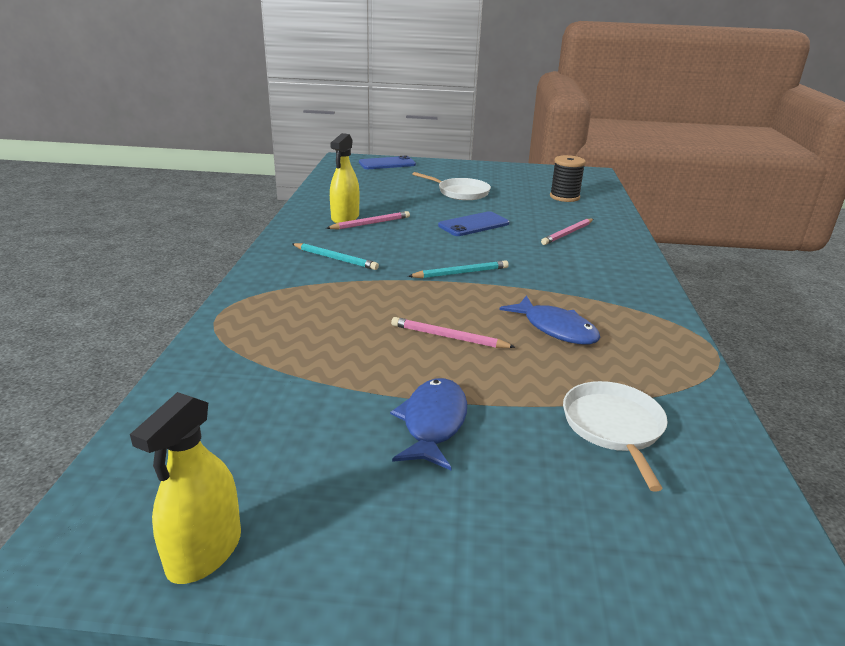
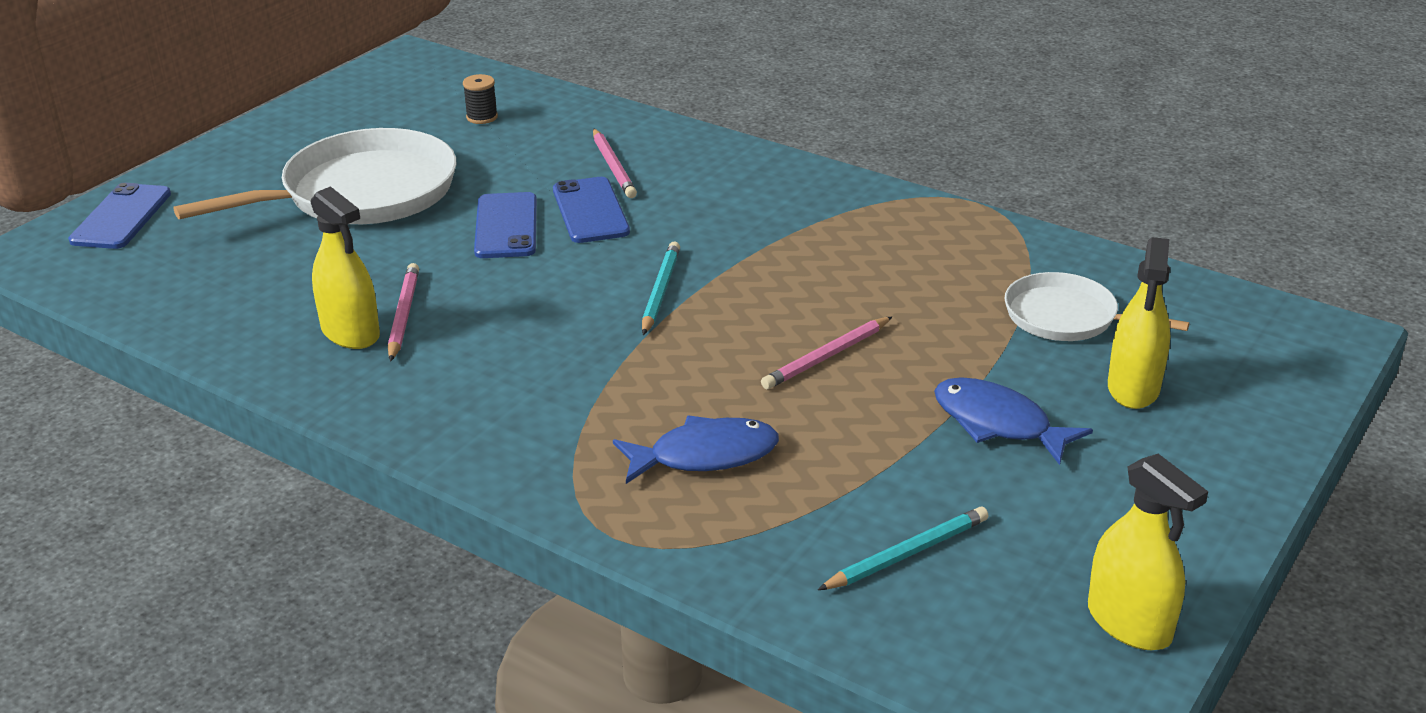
camera: 60 degrees left, 5 degrees up
(335, 259) = (512, 384): turquoise pencil -> turquoise pencil (907, 554)
(460, 192) = (361, 193): white pan -> white pan, size x1.76
(516, 239) = (590, 211): none -> blue phone
(549, 486) = (1133, 388): none -> yellow spray bottle
(556, 329) = (862, 277): blue fish -> blue fish (705, 455)
(564, 197) = (482, 117): black spool -> black spool, size x0.60

